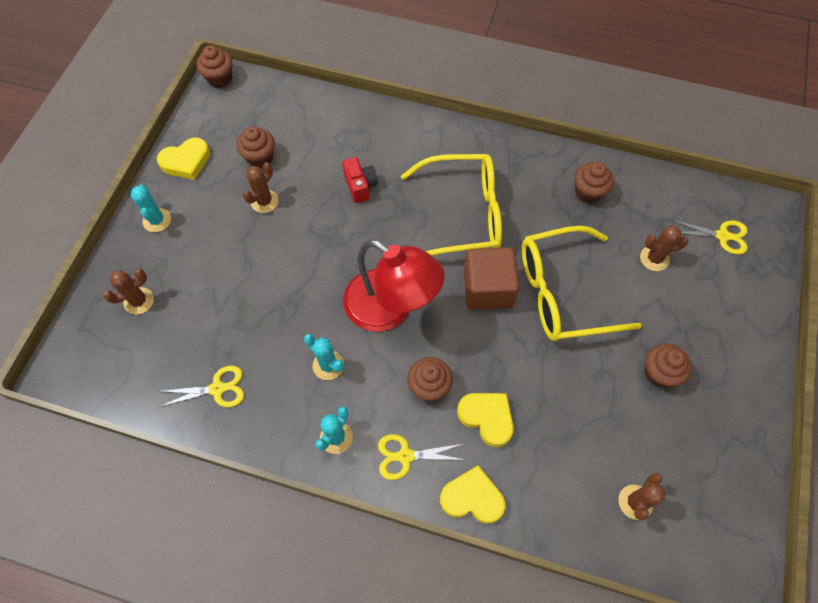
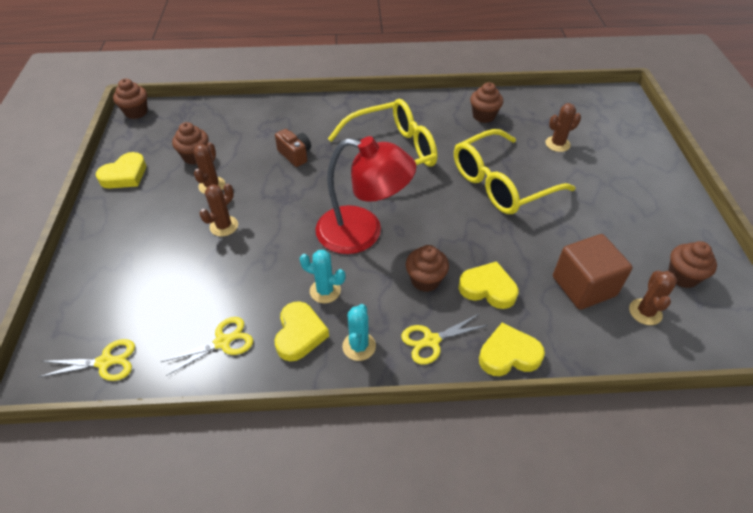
camera: 20 degrees left, 15 degrees down
(139, 301) = (113, 293): brown cactus -> brown cactus (224, 226)
(157, 220) = (110, 225): turquoise cactus -> none
(287, 405) = (299, 334): none -> yellow heart
(360, 186) = (295, 155): red camera -> brown camera
(487, 289) = (439, 197): brown cube -> brown cube (583, 286)
(659, 373) = (607, 216): brown cupcake -> brown cupcake (682, 276)
(722, 236) = (597, 118): yellow scissors -> yellow scissors (105, 362)

